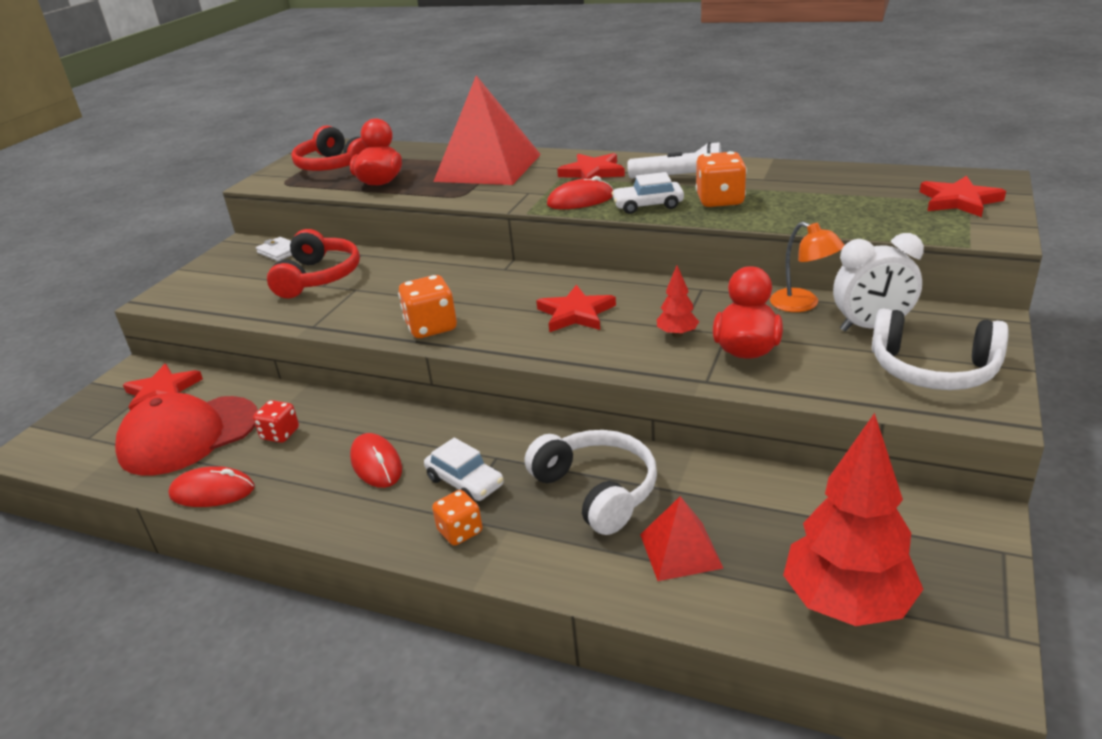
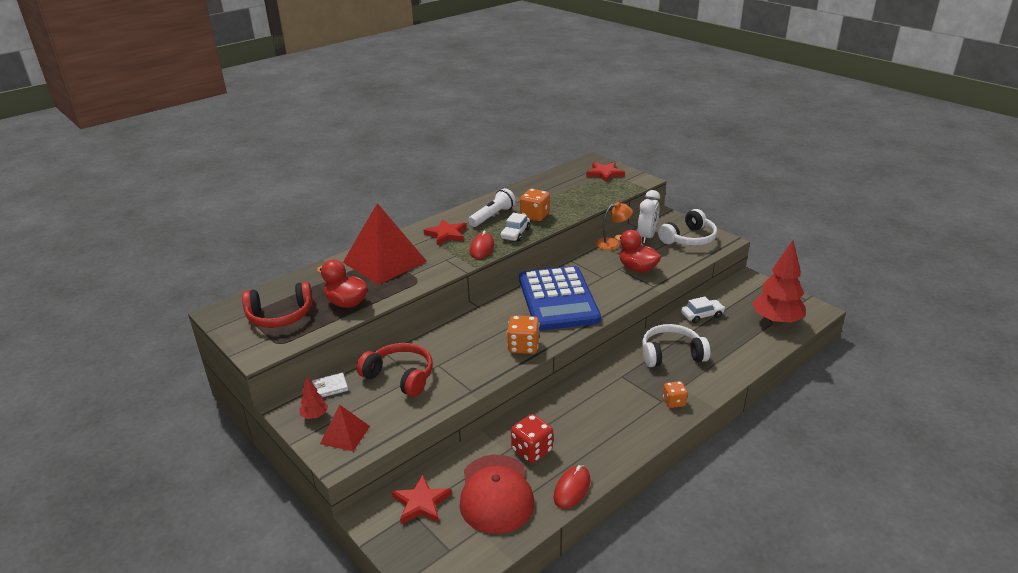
camera: 65 degrees left, 0 degrees up
(280, 434) = (532, 450): red dice -> red dice, size x1.54
(376, 464) = (595, 417): red mouse -> none
(465, 482) = (635, 391): white car -> white car (702, 315)
(576, 313) = (558, 299): red star -> blue calculator
(677, 334) = (608, 280): red tree -> red tree (315, 416)
(680, 550) = (726, 346): red pyramid -> red pyramid (345, 434)

